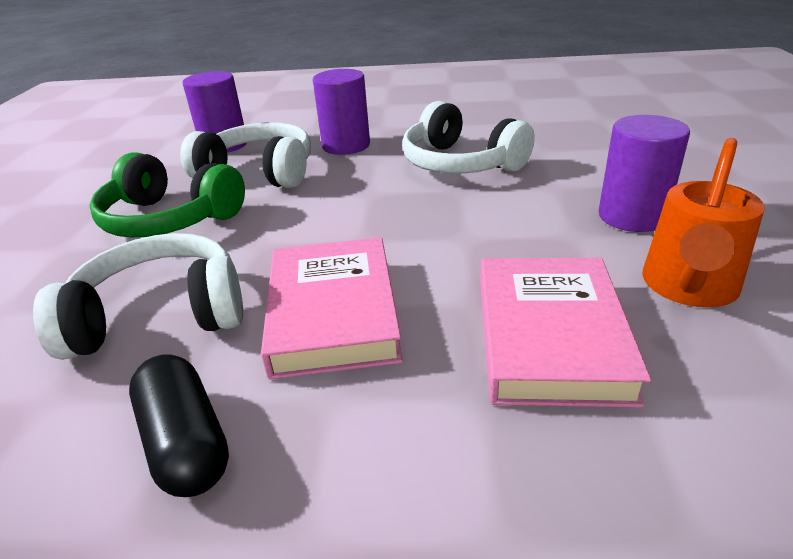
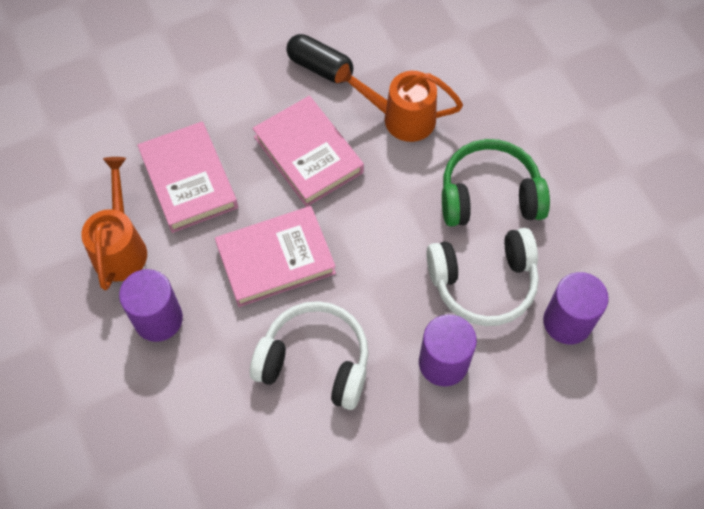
camera: 150 degrees right, 30 degrees up
(160, 315) = (400, 117): white headphones -> orange watering can
(456, 228) = (276, 259): none -> pink book

